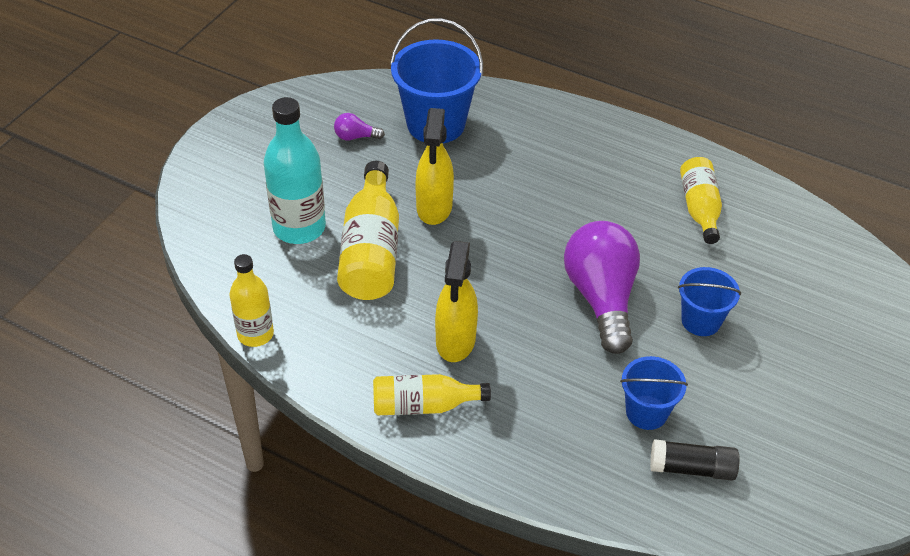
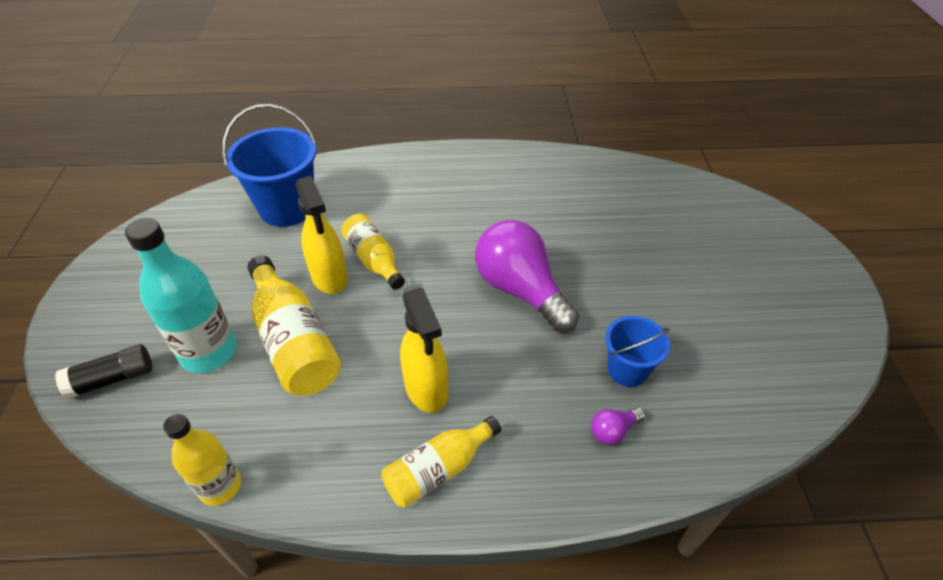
camera: 30 degrees left, 0 degrees up
(355, 137) = (219, 246): purple light bulb -> purple light bulb (613, 431)
(692, 468) = (698, 400): black glue stick -> black glue stick (112, 379)
(699, 208) = (539, 189): yellow bottle -> yellow bottle (374, 260)
(701, 321) = (607, 273): blue bucket -> none

